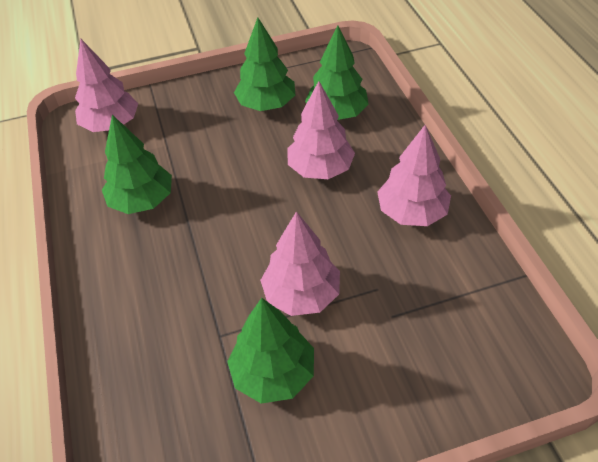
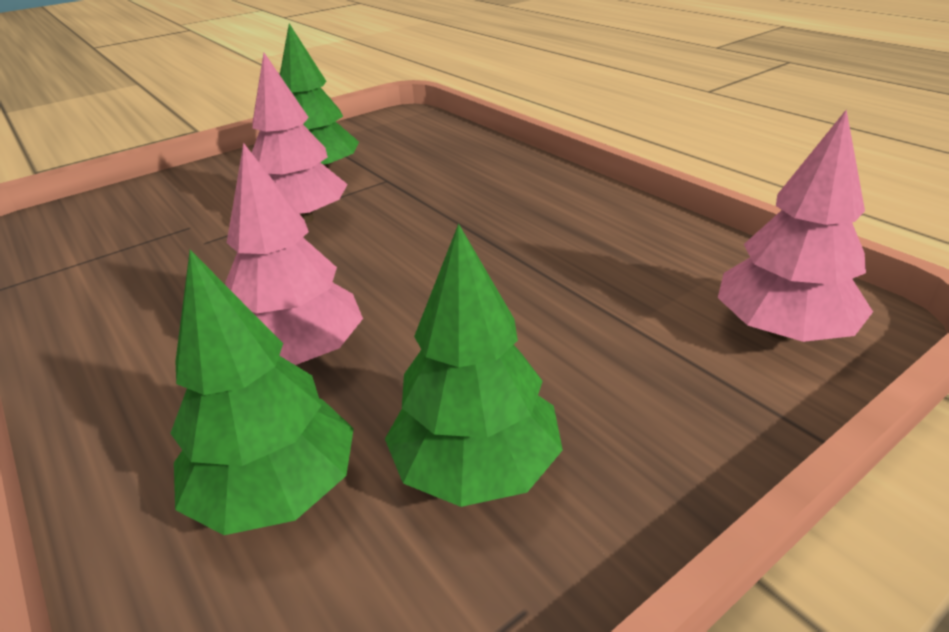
camera: 160 degrees right, 15 degrees down
(142, 200) = (583, 247): green tree -> none
(411, 212) = (130, 327): pink tree -> none

